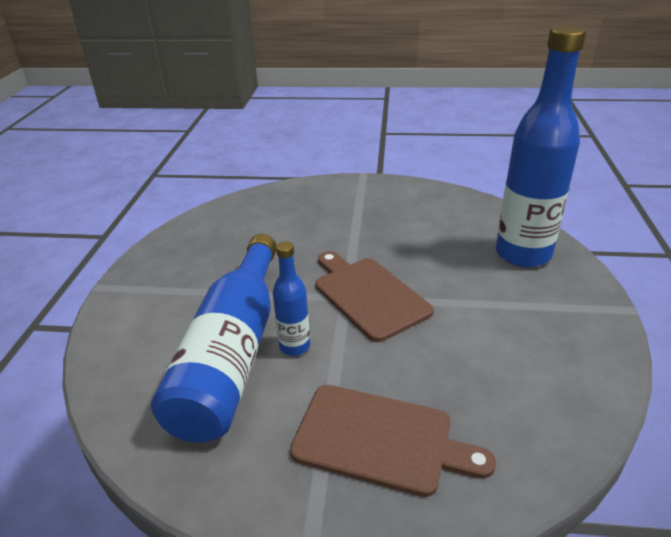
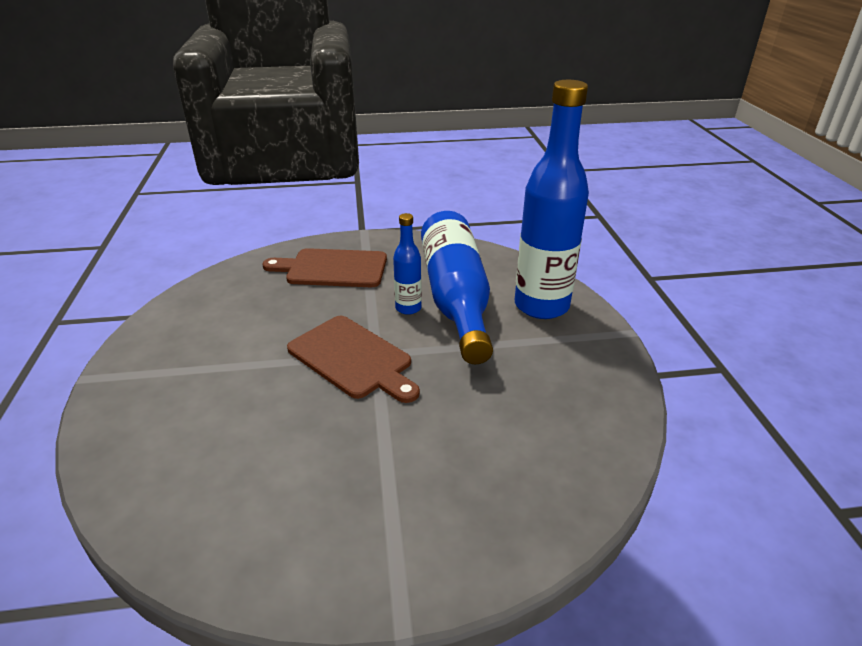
camera: 165 degrees right, 0 degrees up
(523, 254) = (157, 438): blue bottle -> blue bottle (541, 306)

